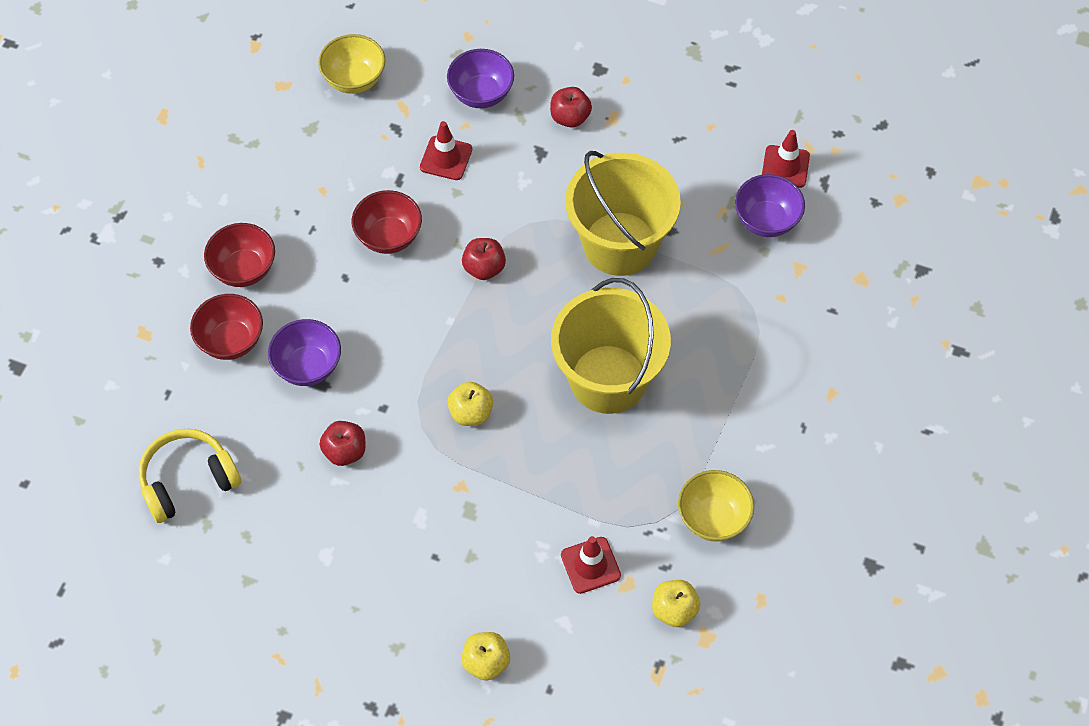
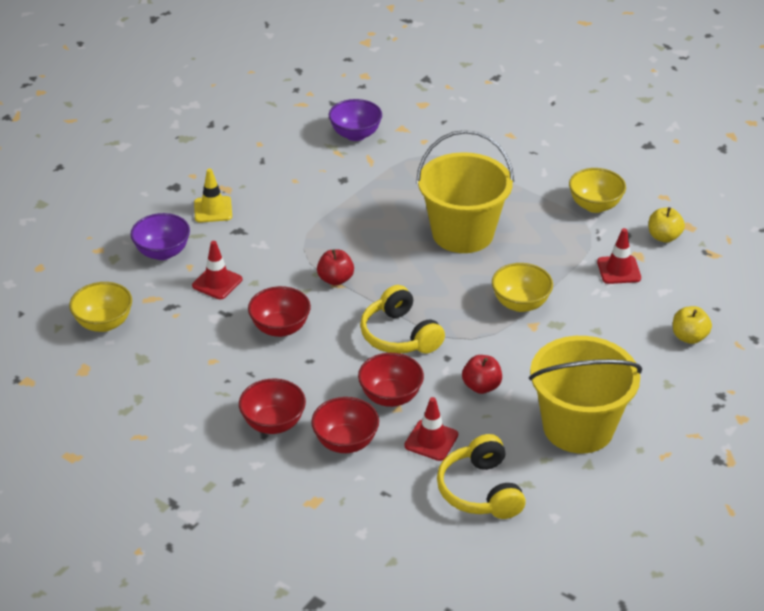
camera: 75 degrees left, 20 degrees down
(308, 366) = (390, 396): purple bowl -> red bowl
(407, 353) = (399, 335): none -> yellow headphones
(471, 413) = (468, 309): yellow apple -> none
(495, 466) = (520, 303): none -> yellow bowl
(570, 117) = (213, 209): red apple -> yellow traffic cone
(620, 244) = (344, 206): yellow bucket -> yellow bucket (578, 427)
(785, 166) = (313, 117): red traffic cone -> red traffic cone (431, 440)

